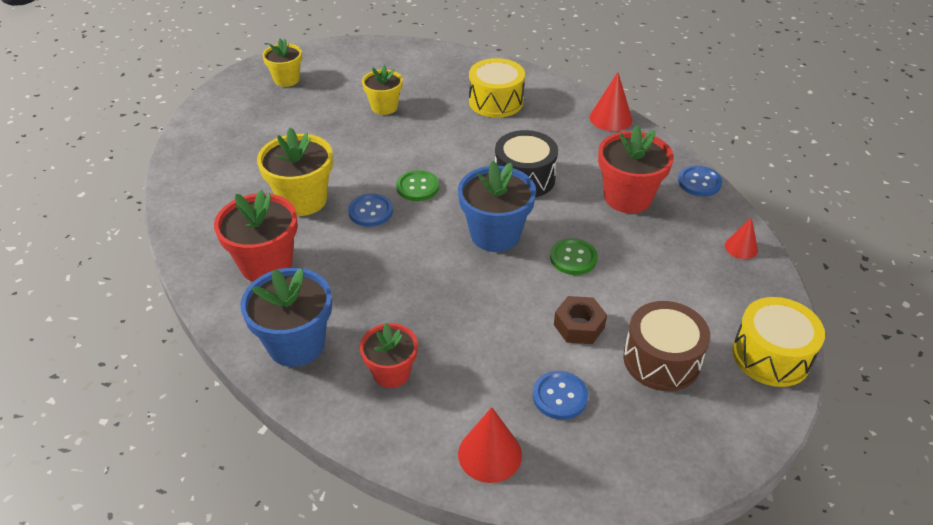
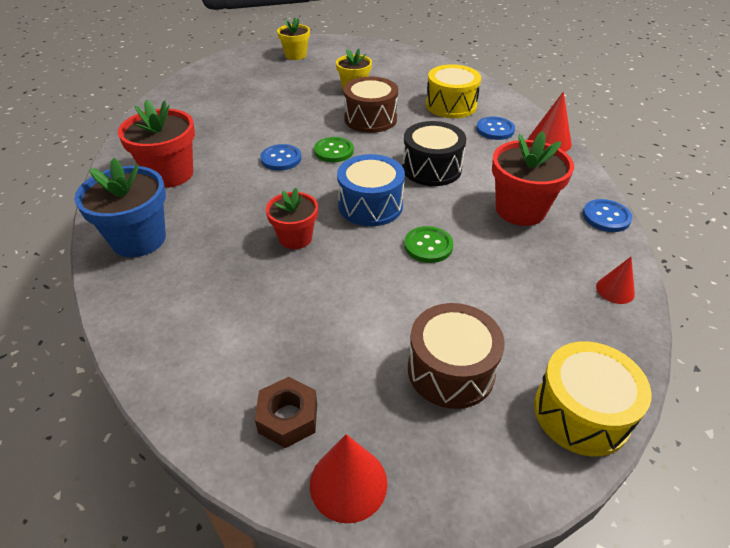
camera: 25 degrees right, 0 degrees up
(303, 200) = (236, 137): yellow flower pot -> none
(391, 373) = (191, 288): red flower pot -> red flower pot (295, 238)
(427, 139) = (370, 119): none -> brown drum
(490, 454) = (214, 394): red cone -> red cone (348, 483)
(495, 235) = (370, 205): blue flower pot -> blue drum
(560, 396) = (321, 366): blue button -> blue button (495, 129)
(579, 326) = (389, 307): brown nut -> brown nut (288, 418)

